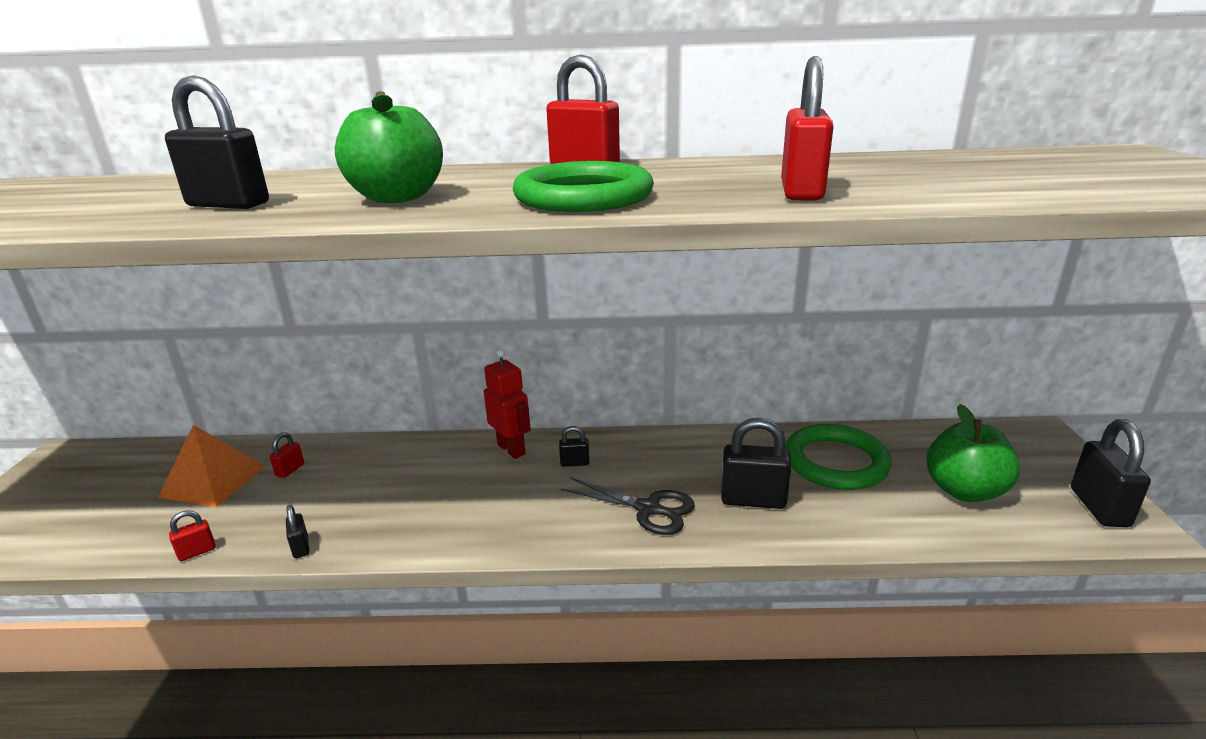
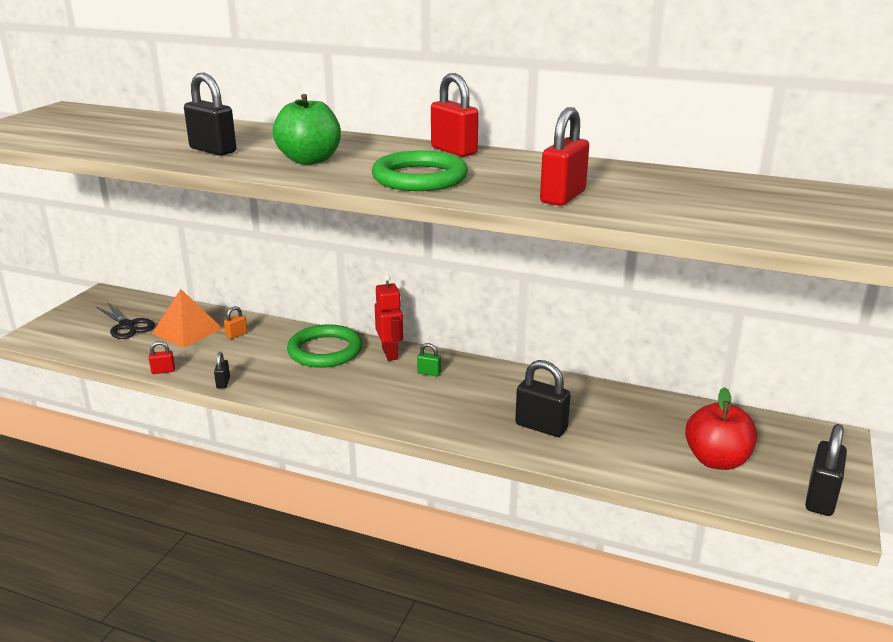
camera: 20 degrees right, 0 degrees up
(290, 470) = (236, 335): red padlock -> orange padlock
(575, 463) = (429, 373): black padlock -> green padlock
(648, 509) = (459, 414): black scissors -> black scissors (127, 326)
(835, 462) = (629, 417): green ring -> green ring (325, 351)
(964, 490) = (716, 460): green apple -> red apple

